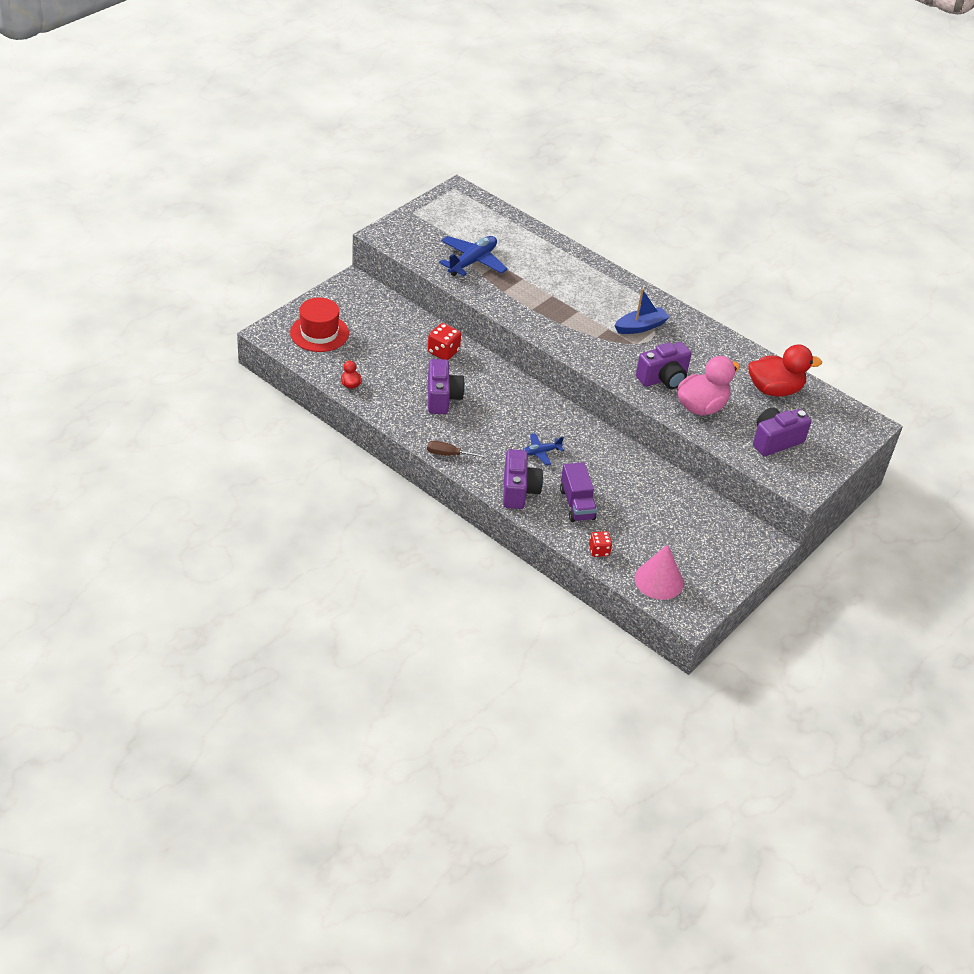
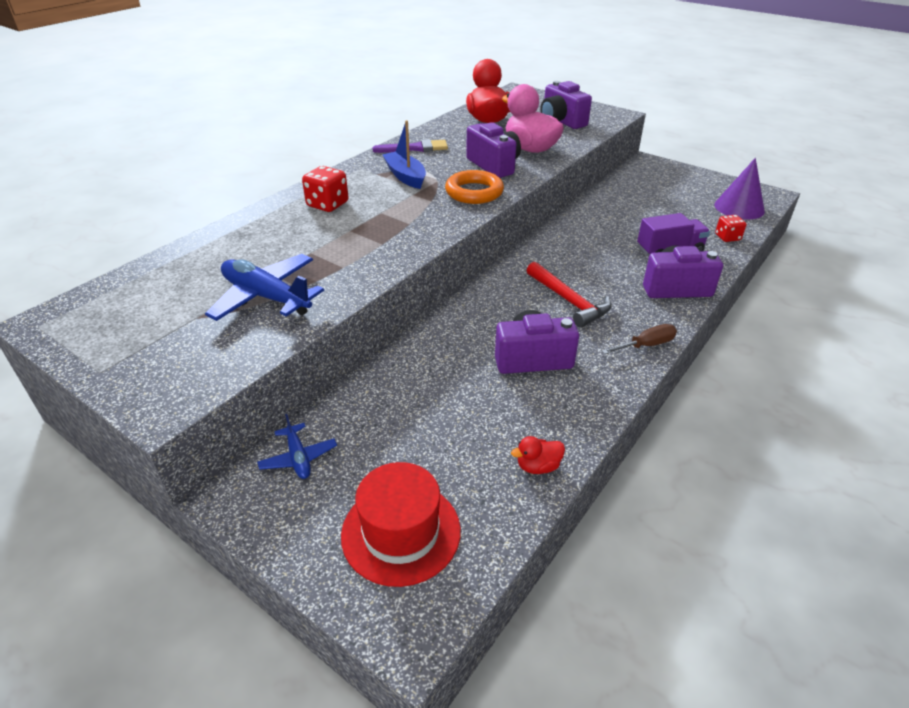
camera: 90 degrees left, 5 degrees down
(443, 352) = (427, 364): red dice -> red dice (327, 204)
(449, 454) = (646, 345): brown screwdriver -> brown screwdriver turned 120 degrees counterclockwise
(506, 428) = (568, 301): none -> red hammer
(541, 452) = (599, 275): blue plane -> blue plane (298, 457)
(611, 360) = (474, 192): none -> orange ring
(659, 580) = (739, 208): pink cone -> purple cone
(700, 336) = (415, 148): none -> purple brush

